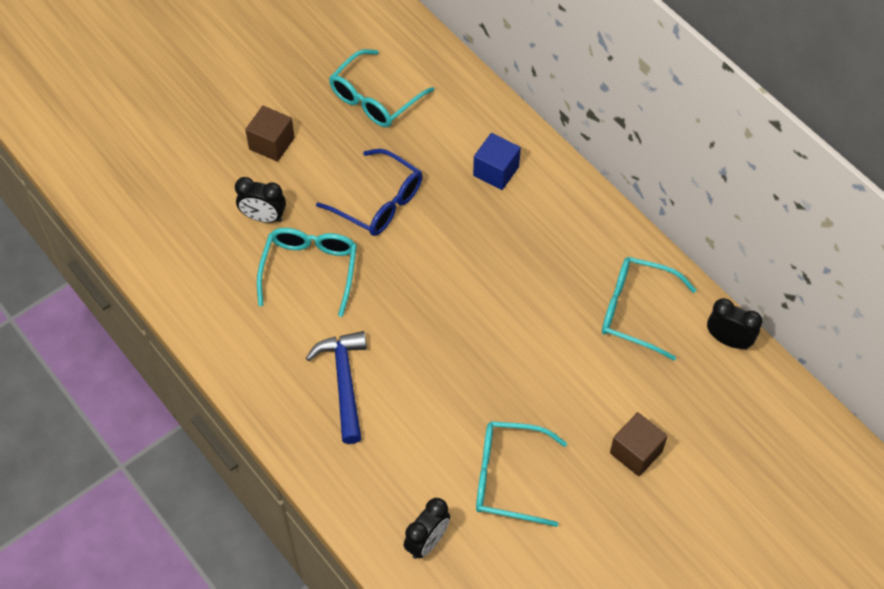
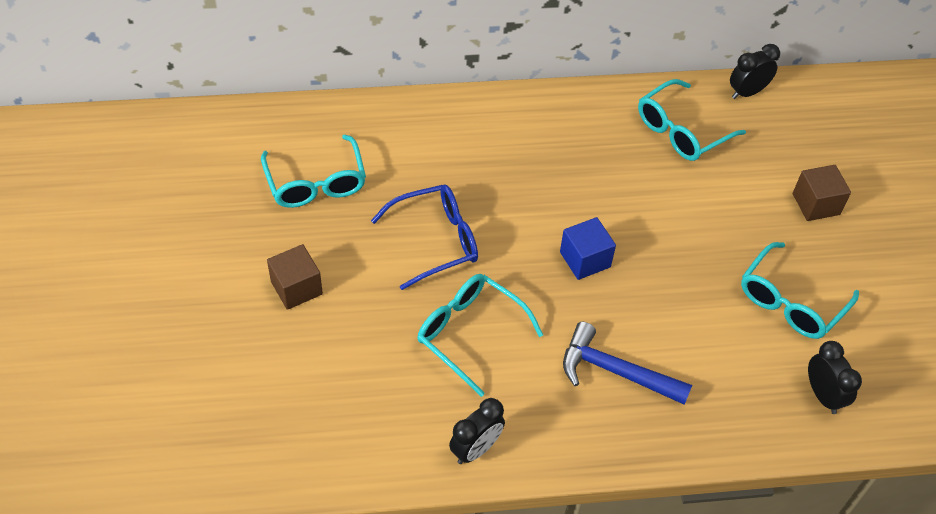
camera: 60 degrees left, 5 degrees down
(263, 217) = (379, 340): black clock -> black clock (476, 449)
(496, 171) = (470, 142): blue cube -> blue cube (585, 259)

